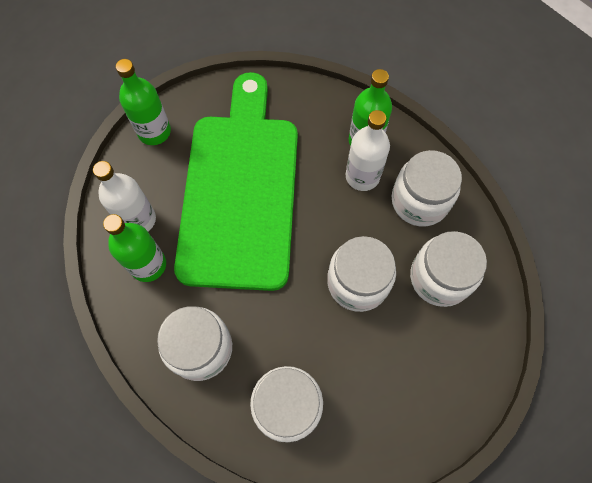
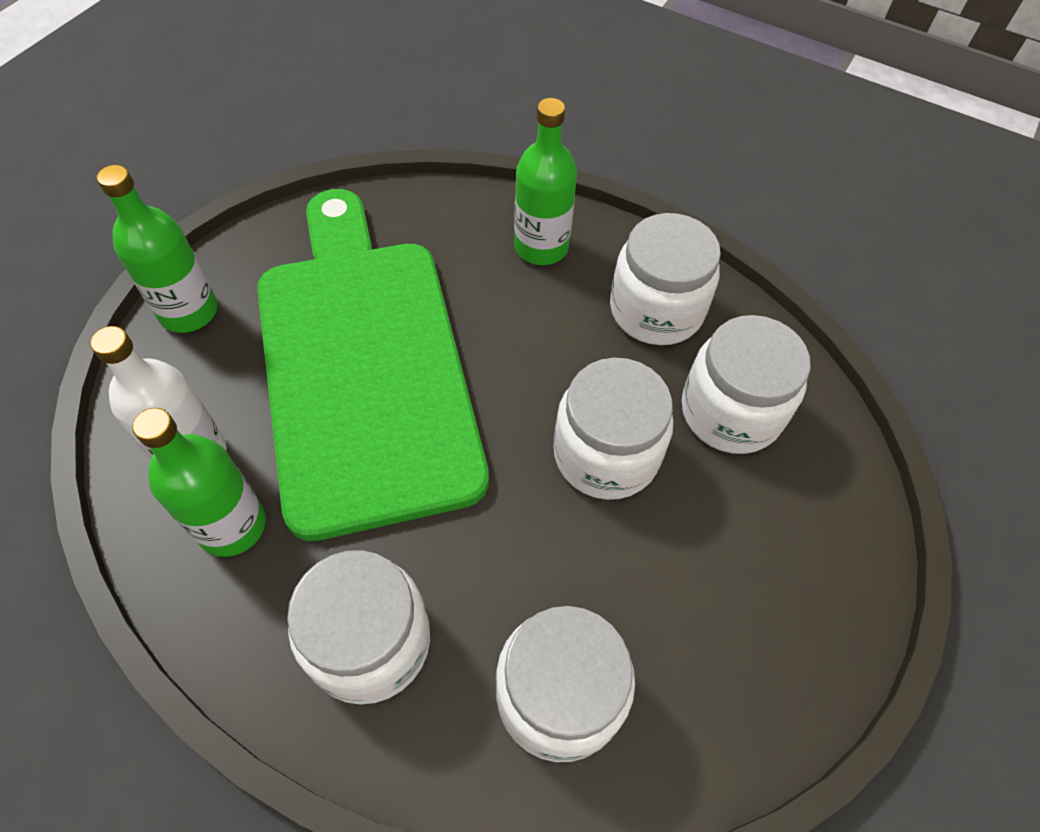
camera: 20 degrees left, 10 degrees down
(362, 176) = (555, 297): white bottle -> none

